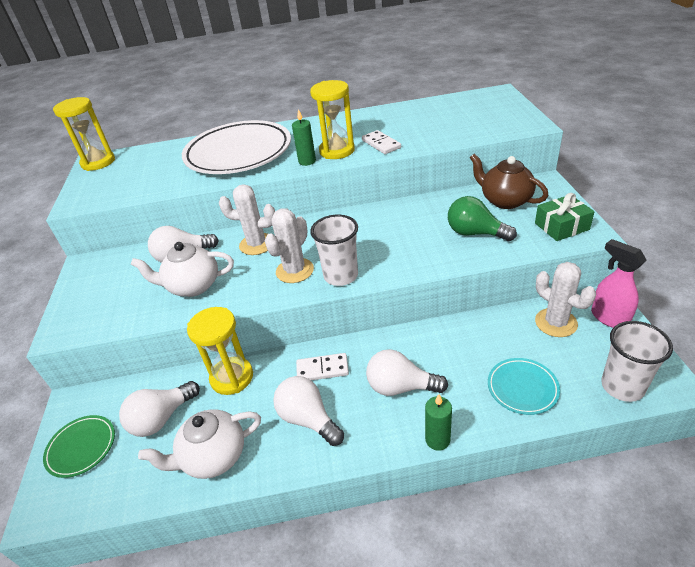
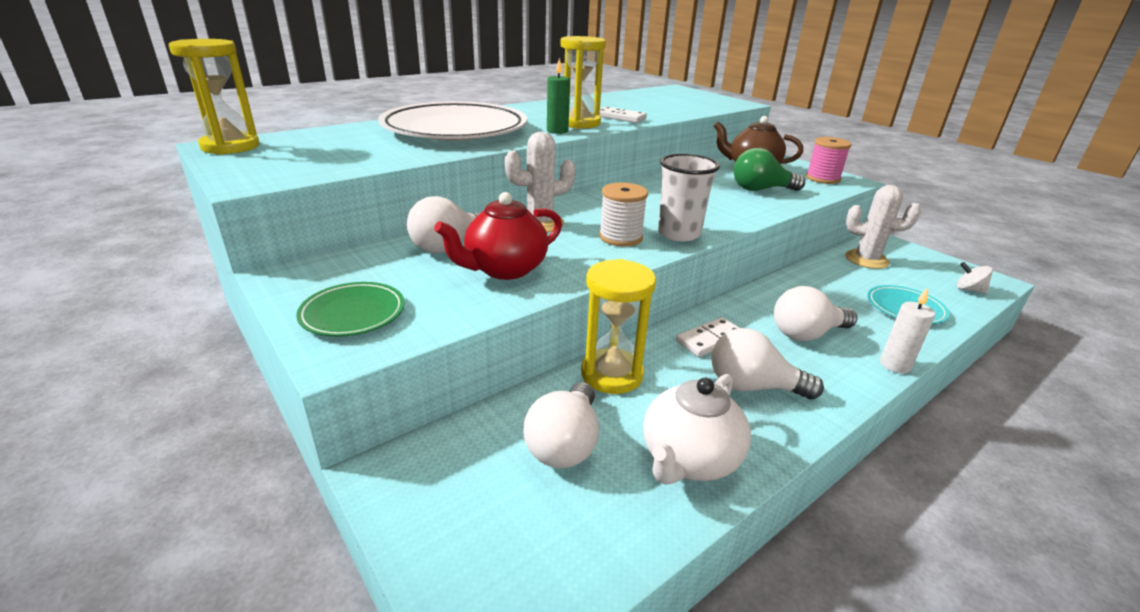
camera: 35 degrees left, 10 degrees down
(81, 447) = (471, 522): green plate -> green plate (353, 314)
(192, 286) = (504, 269): white teapot -> red teapot
(294, 271) = (620, 237): white cactus -> white spool
(437, 440) = (894, 365): green candle -> white candle
(561, 226) = (822, 178): green gift -> pink spool
(609, 318) = (898, 249): pink spray bottle -> none
(622, 386) = (969, 290): white cup -> white spinning top

